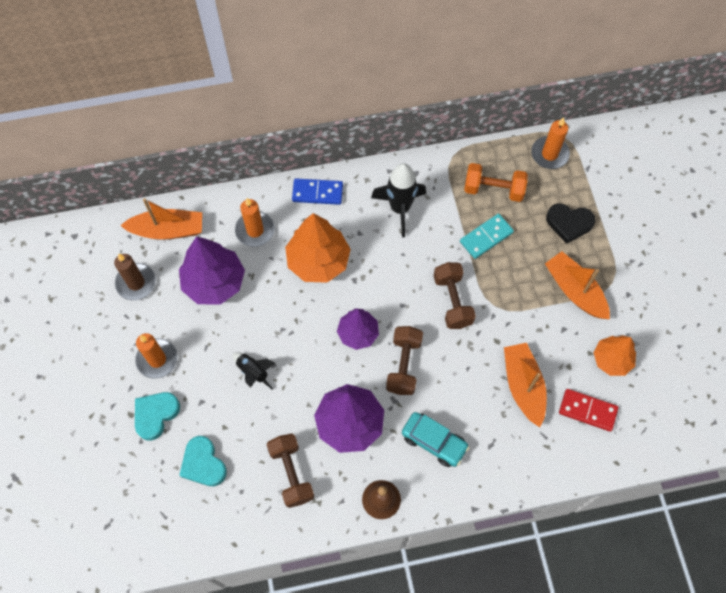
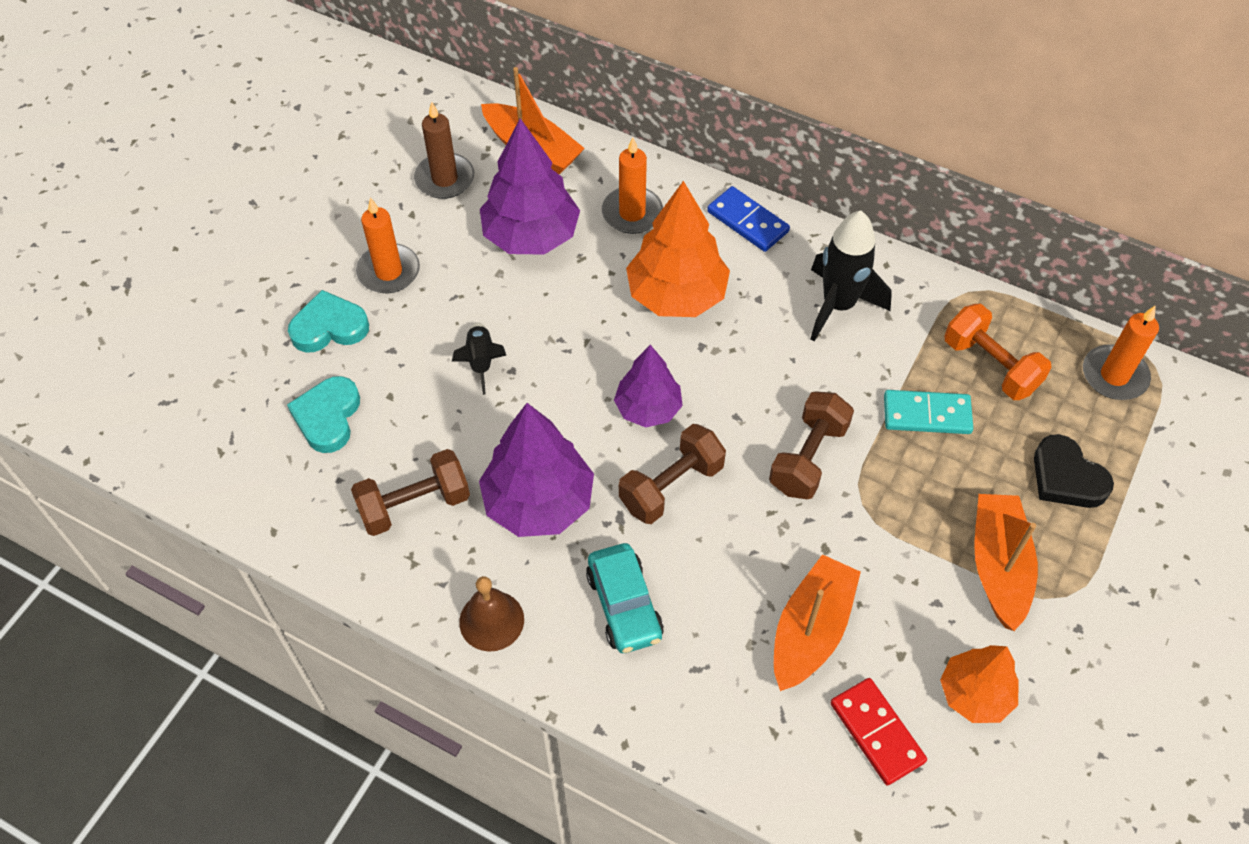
camera: 40 degrees right, 10 degrees down
(291, 473) = (414, 505): brown dumbbell -> brown dumbbell turned 45 degrees clockwise

